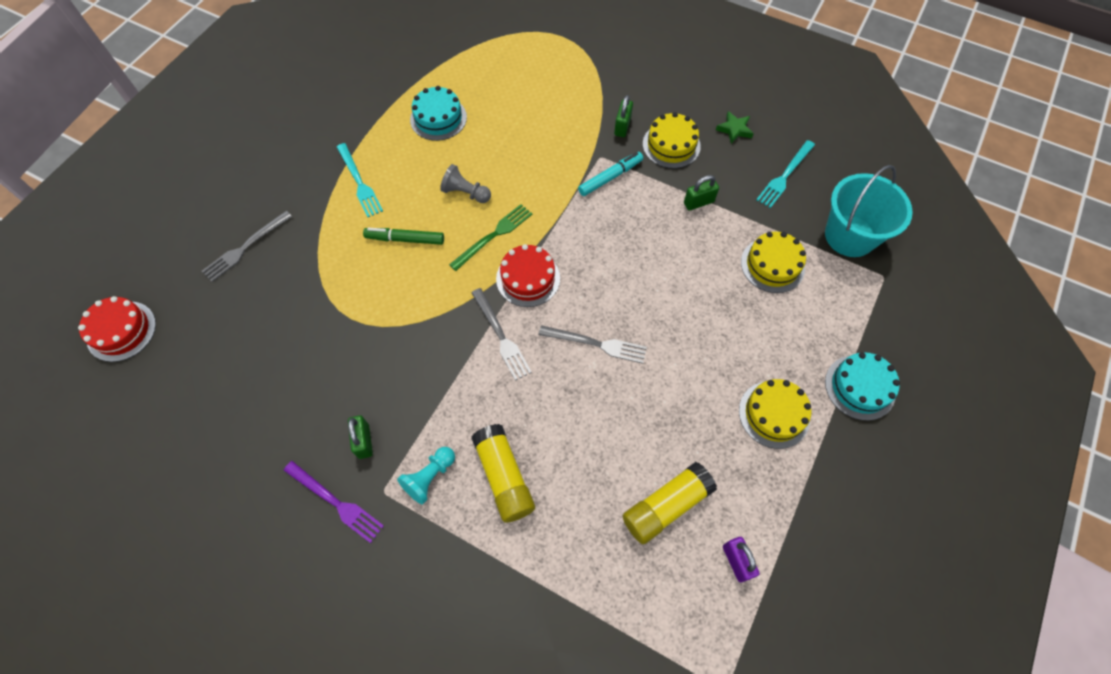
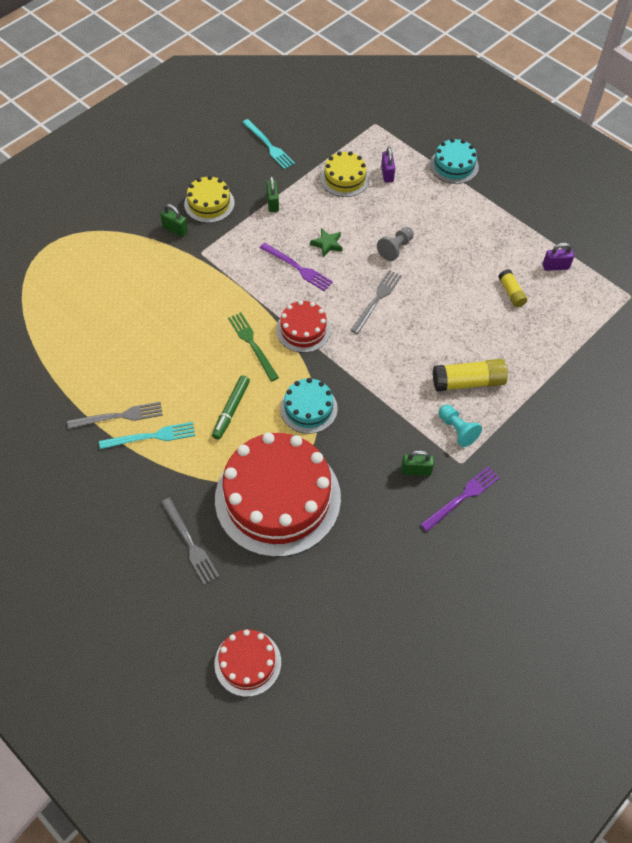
camera: 75 degrees left, 5 degrees down
(306, 309) = (277, 498): none -> red cake
(438, 118) = (102, 360): turquoise cake -> turquoise cake (308, 408)
(466, 193) = (199, 355): grey pawn -> grey pawn (395, 248)
(501, 336) = (351, 359): grey fork -> grey fork (119, 416)
(610, 177) = (225, 251): turquoise marker -> none
(613, 251) = (297, 268): none -> purple fork
(666, 506) = (511, 292): yellow glue stick -> yellow glue stick, size x0.58
(734, 129) = (211, 160): green star -> green star (327, 244)
(774, 414) = (461, 215): yellow cake -> none
(803, 310) = (387, 174): none -> purple padlock
(849, 236) = (336, 129): turquoise bucket -> none

